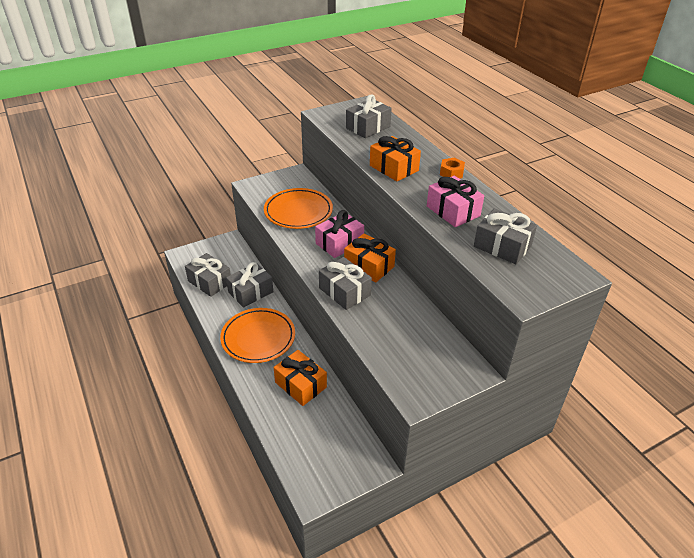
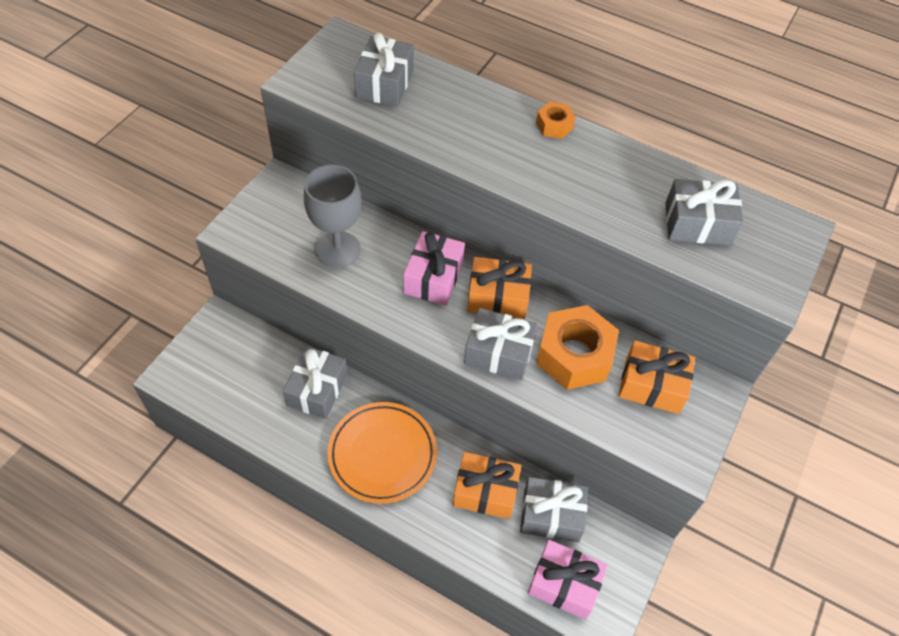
camera: 35 degrees left, 15 degrees up
(209, 282) = (246, 402): grey gift -> grey gift (551, 515)
(298, 212) = (338, 249): orange plate -> grey goblet
(391, 312) = (574, 355): none -> orange nut
(394, 168) = (478, 148): orange gift -> orange gift (652, 385)
(453, 211) = (604, 192): pink gift -> pink gift (564, 584)

